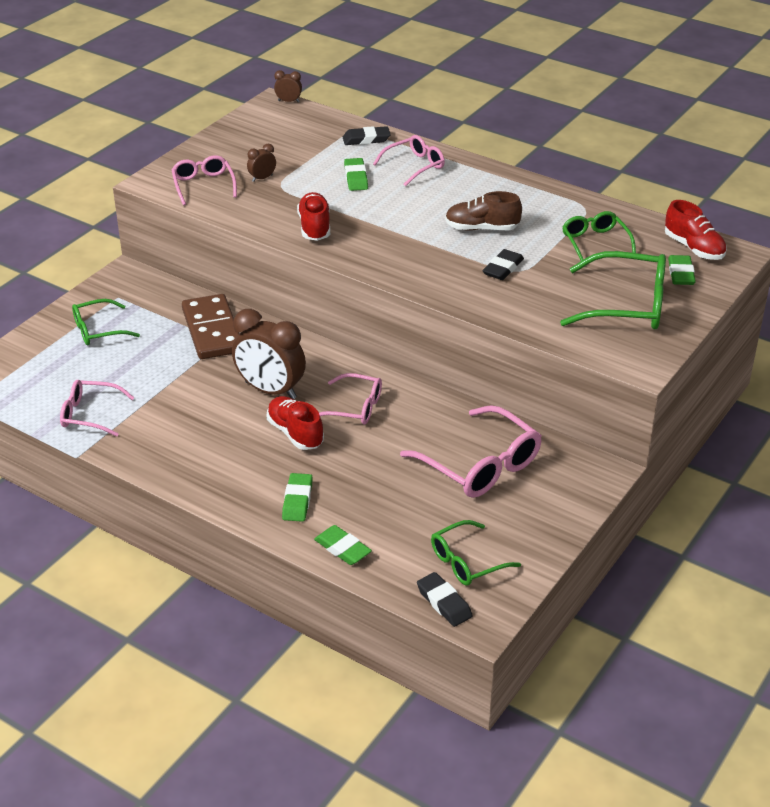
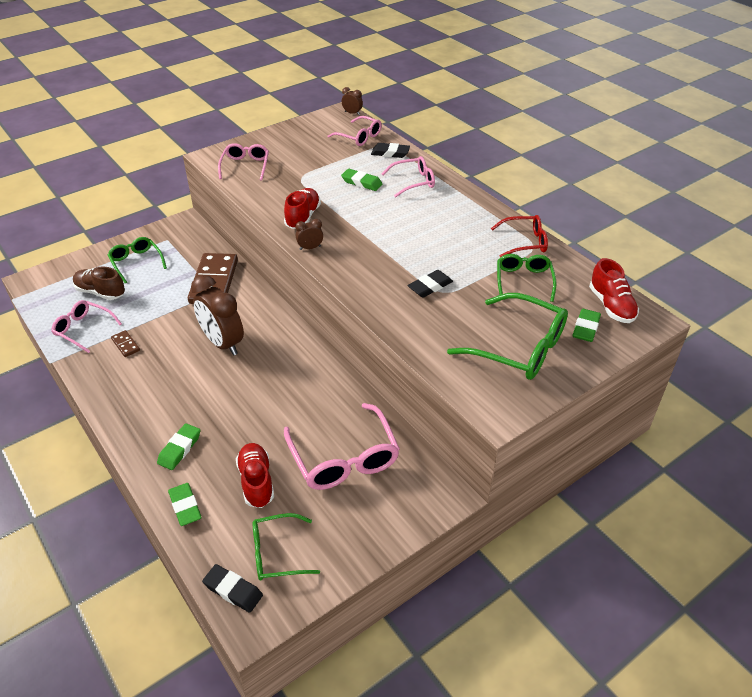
camera: 20 degrees right, 5 degrees up
(98, 330) = (136, 262): green glasses -> green glasses turned 60 degrees clockwise
(155, 418) = (125, 345): none -> brown domino
(262, 178) = (291, 169): brown clock -> brown clock (310, 248)
(295, 433) = (217, 386): red shoe -> red shoe (256, 482)
(355, 407) = (276, 375): pink glasses -> pink glasses (359, 137)
(356, 178) = (362, 182): green eraser -> green eraser turned 75 degrees counterclockwise
(444, 603) = (233, 590): black eraser -> black eraser turned 45 degrees counterclockwise
(481, 228) = (434, 246): brown shoe -> brown shoe (100, 292)
(574, 205) = (524, 242): none -> red glasses

